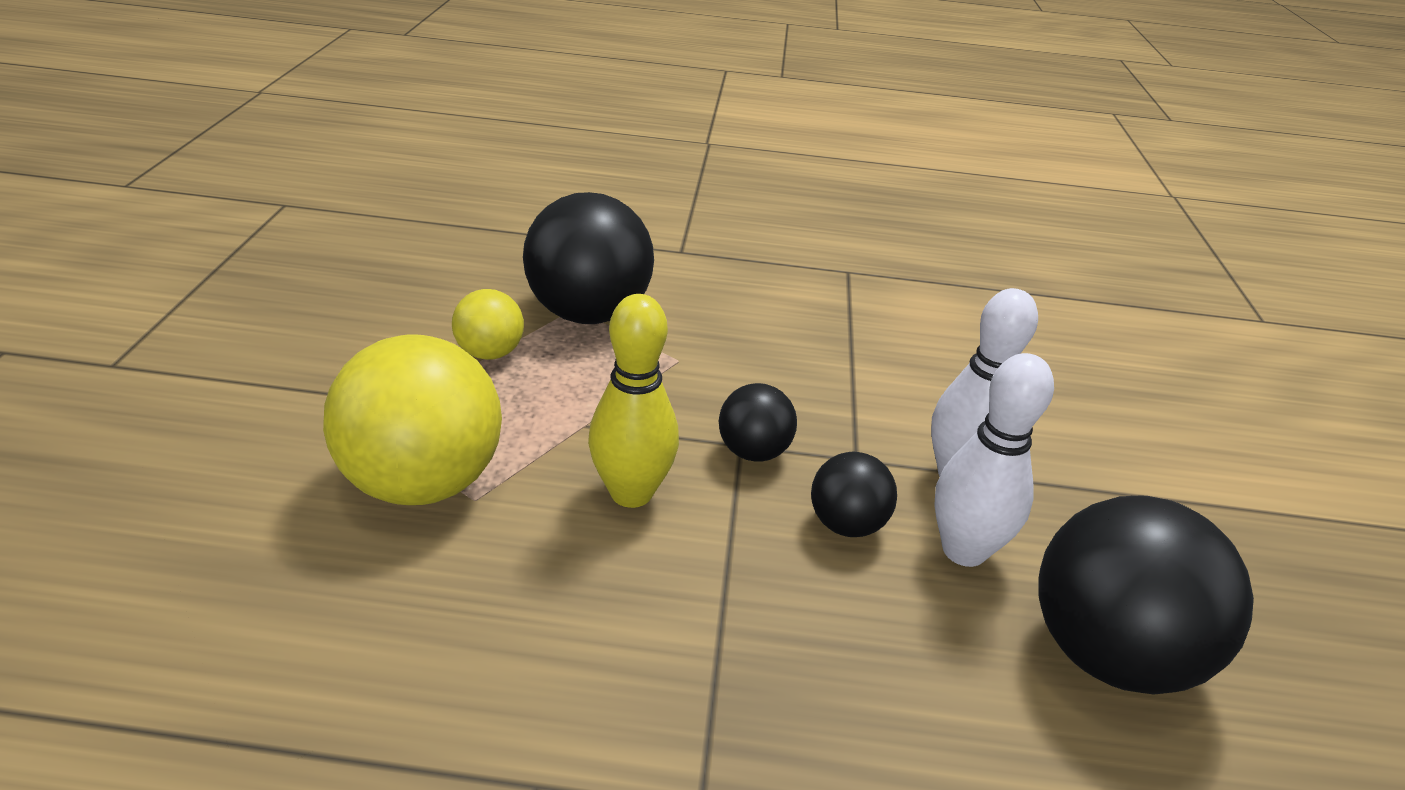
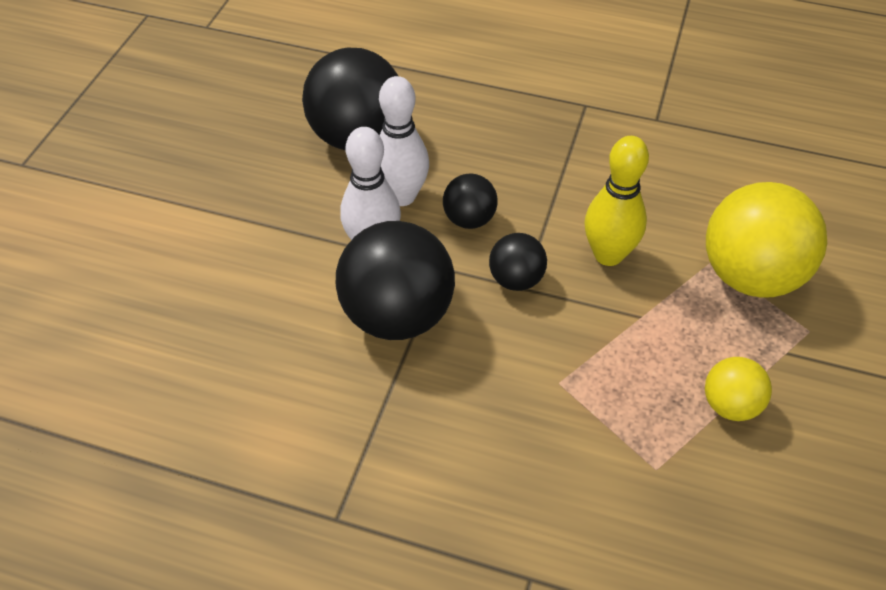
camera: 165 degrees left, 15 degrees up
(588, 314) = (642, 457): black ball -> black ball (397, 315)

